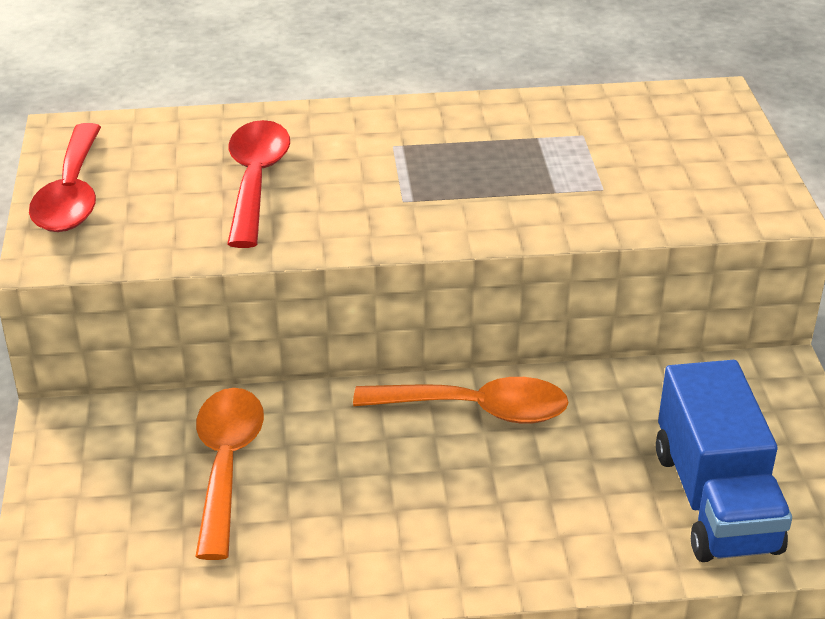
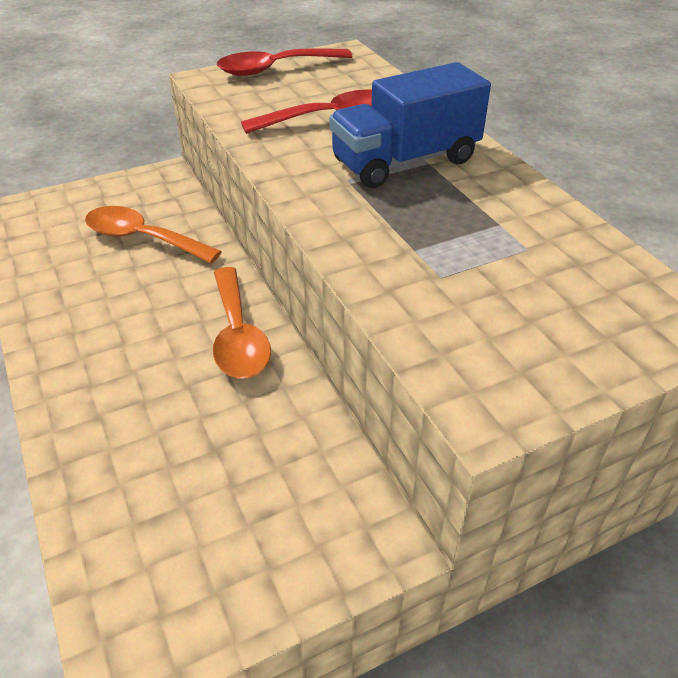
camera: 70 degrees right, 5 degrees up
(226, 465) = (142, 238): orange spoon -> orange spoon turned 135 degrees counterclockwise
(715, 500) = (164, 516): blue truck -> blue truck (405, 161)

